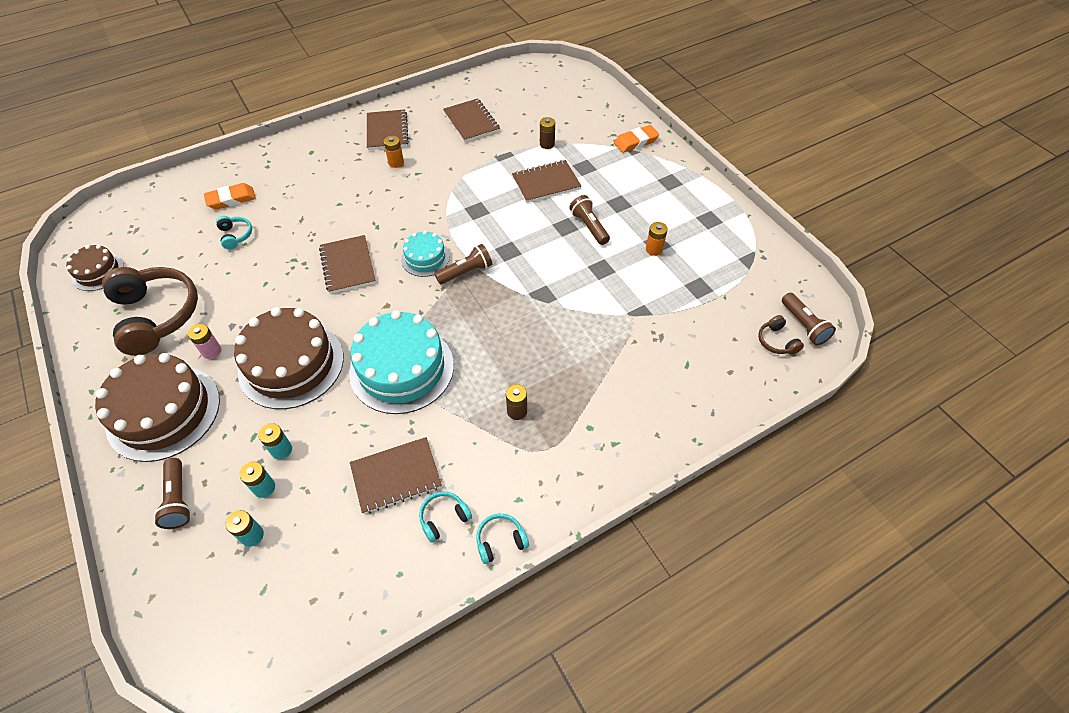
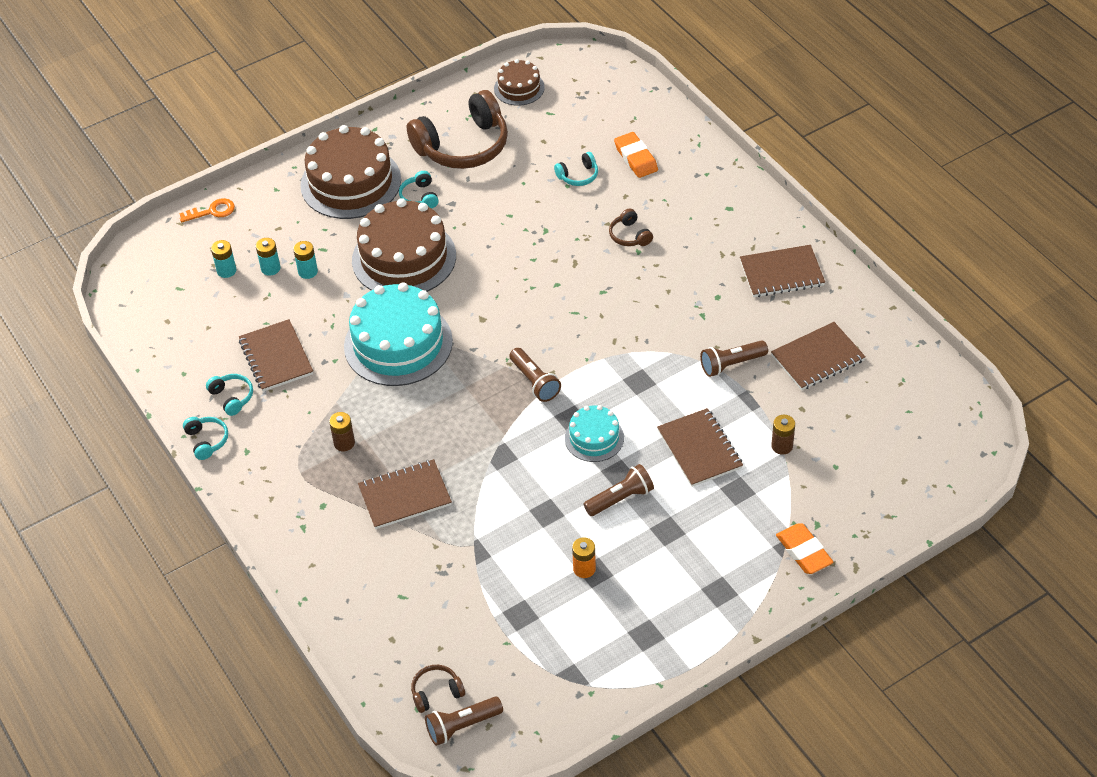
camera: 90 degrees right, 5 degrees down
(146, 559) = (212, 211): none -> orange key
(178, 499) = (263, 216): brown flashlight -> brown flashlight (731, 364)
(212, 351) = (420, 197): pink battery -> turquoise headphones
(320, 207) = (629, 235): none -> brown headphones
(348, 266) = (538, 277): brown notebook -> brown notebook (405, 496)
(396, 163) = (720, 291): orange battery -> none
(425, 258) = (554, 342): turquoise cake -> turquoise cake (594, 438)

